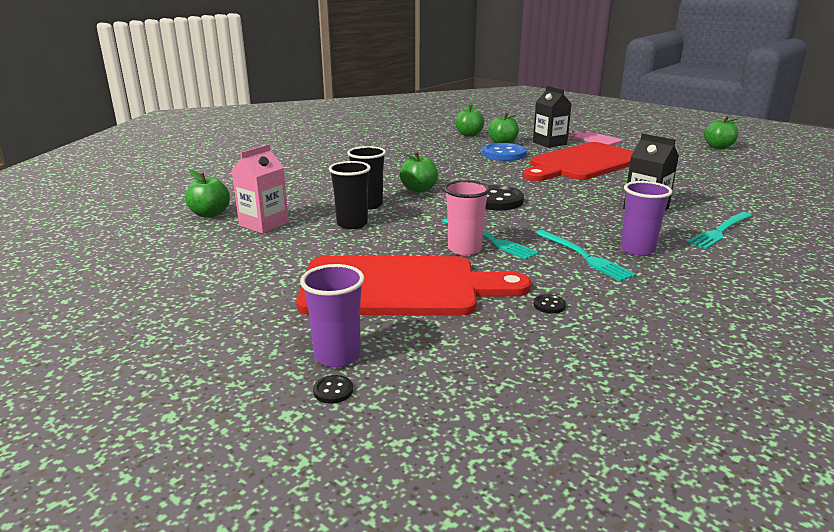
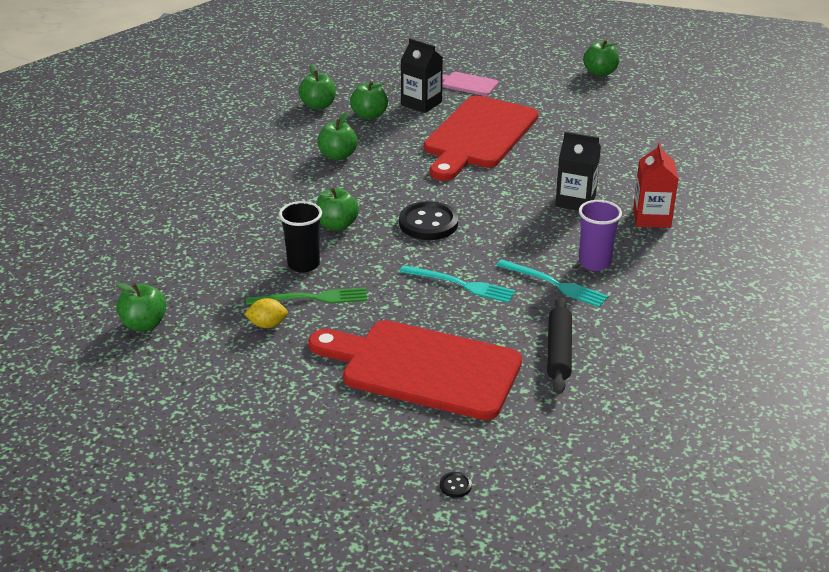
camera: 25 degrees left, 10 degrees up
(264, 224) = (220, 323): pink carton -> none
(298, 232) = (267, 325): none -> yellow lemon
(337, 356) = (432, 455): purple cup -> none
(352, 224) = (312, 298): black cup -> green fork
(399, 287) = (423, 368): red cutting board -> red cutting board turned 135 degrees counterclockwise
(458, 157) = (338, 155): none -> green apple
(464, 249) = (446, 304): pink cup -> none
(504, 154) = (384, 137): blue button -> none
(549, 305) = (558, 352): black button -> black rolling pin
(720, 231) = (651, 218): turquoise fork -> red carton

